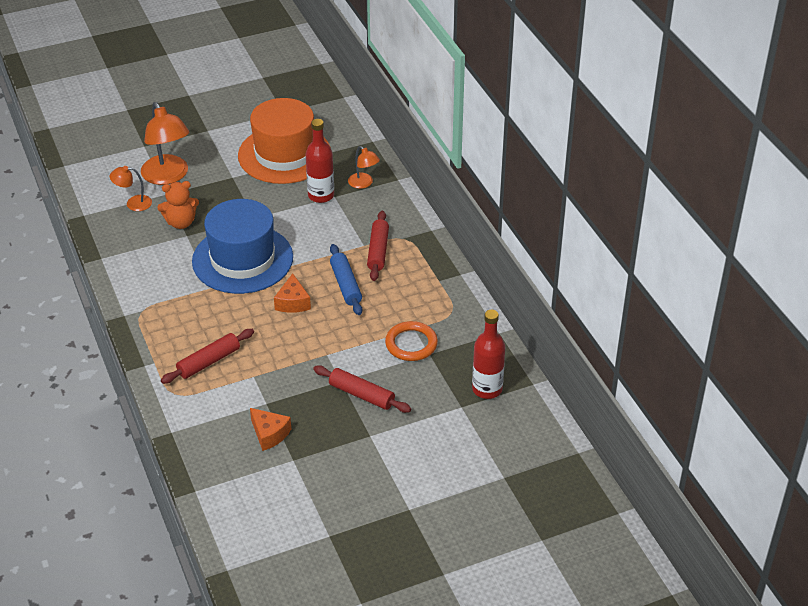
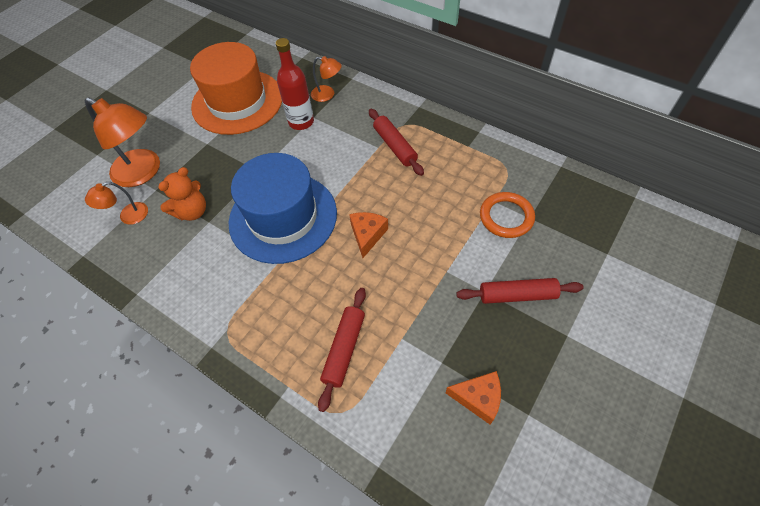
camera: 30 degrees left, 15 degrees up
(293, 302) = (367, 235): orange cheese -> orange cheese turned 135 degrees counterclockwise
(346, 285) = (398, 192): blue rolling pin -> none
(487, 389) = (608, 223): red bottle -> none

